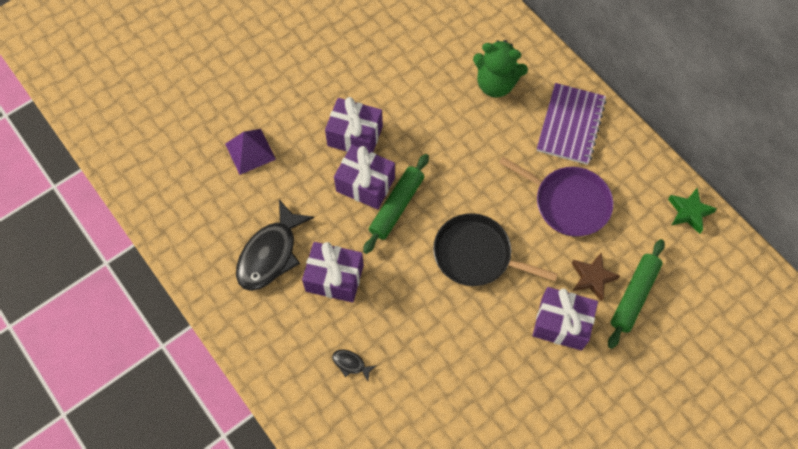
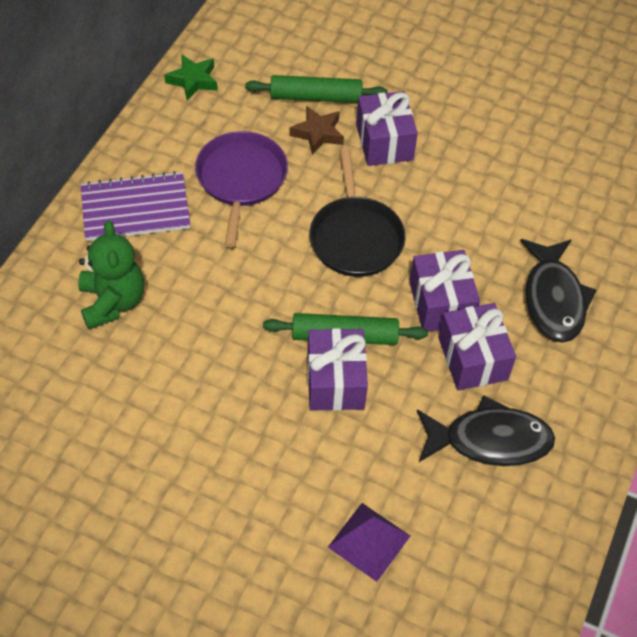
camera: 120 degrees left, 10 degrees down
(351, 364) = (553, 299): black fish -> black fish, size x2.34
(355, 136) = (274, 424): purple gift -> purple gift (440, 303)

